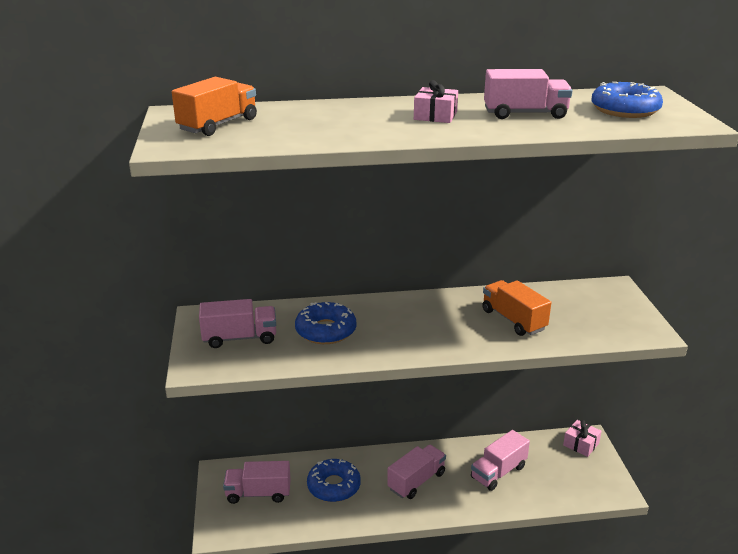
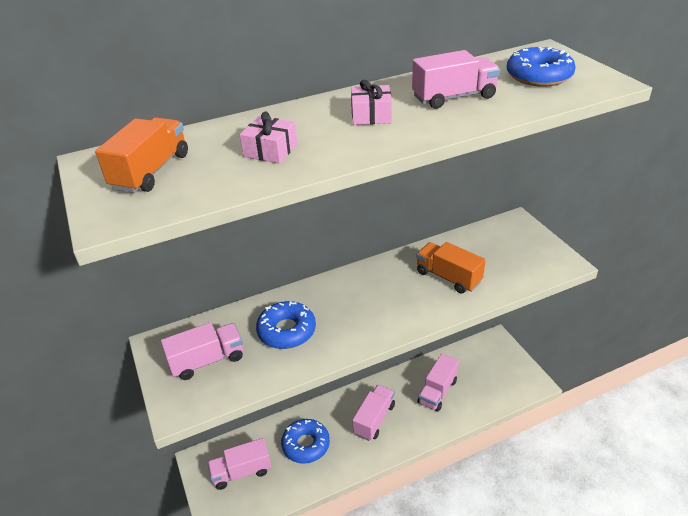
camera: 15 degrees left, 10 degrees up
(581, 444) = (492, 346): pink gift -> pink gift (270, 150)

